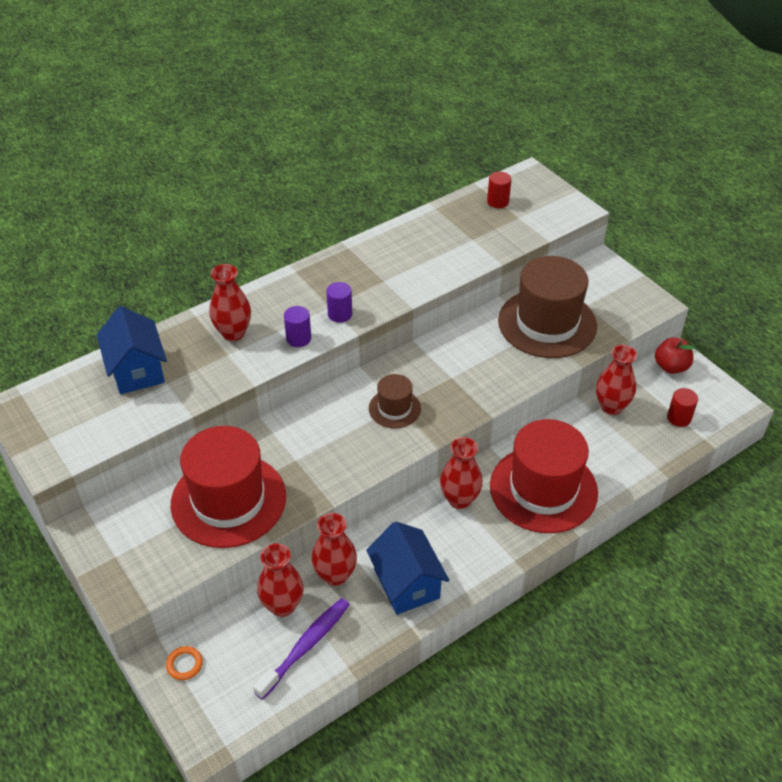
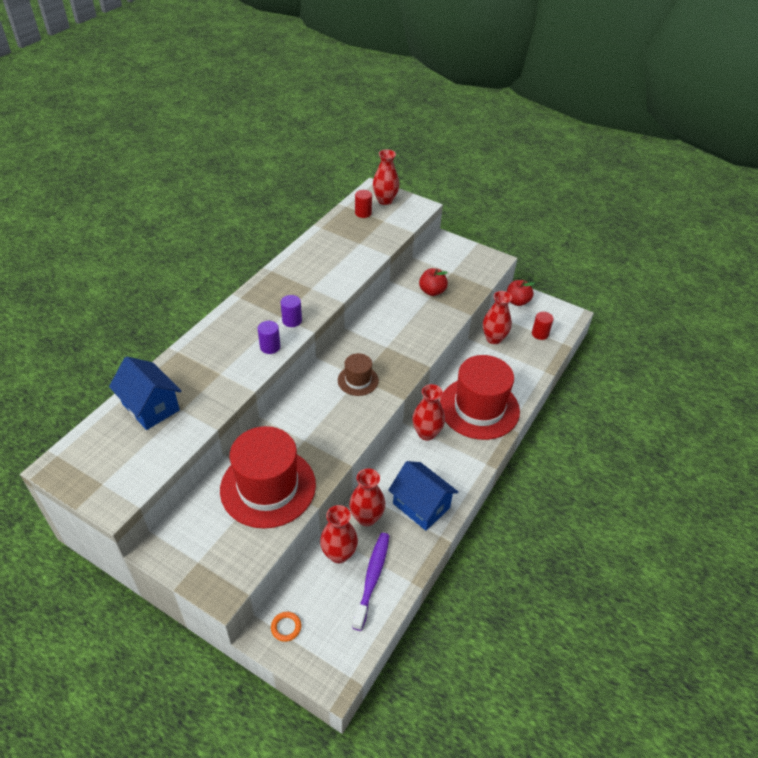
camera: 25 degrees left, 0 degrees up
(233, 333) = (216, 356): red vase -> red vase (385, 200)
(547, 323) = (432, 291): brown hat -> red apple

